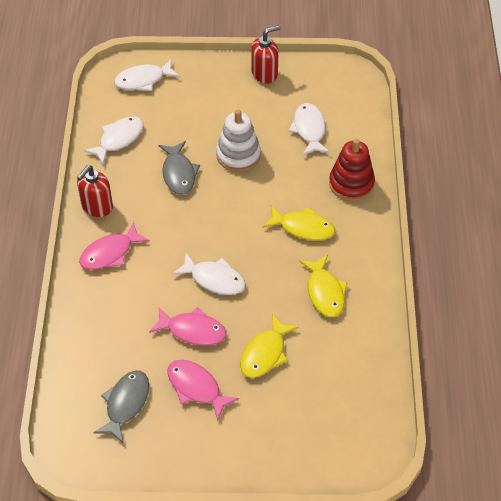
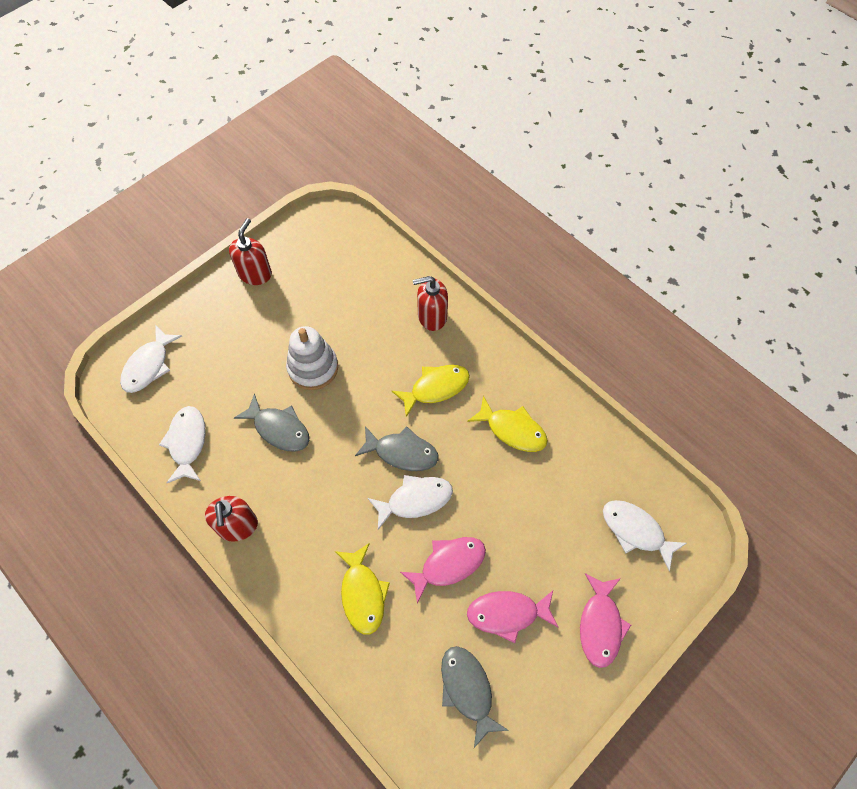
camera: 45 degrees left, 10 degrees up
(110, 253) = (299, 560): pink fish -> pink fish (600, 625)
(237, 246) = (402, 452): none -> grey fish
(265, 353) = (526, 528): yellow fish -> yellow fish (363, 594)
(309, 129) = (347, 295): white fish -> white fish (636, 531)
(351, 184) = (432, 316): red stacking toy -> red soap dispenser

